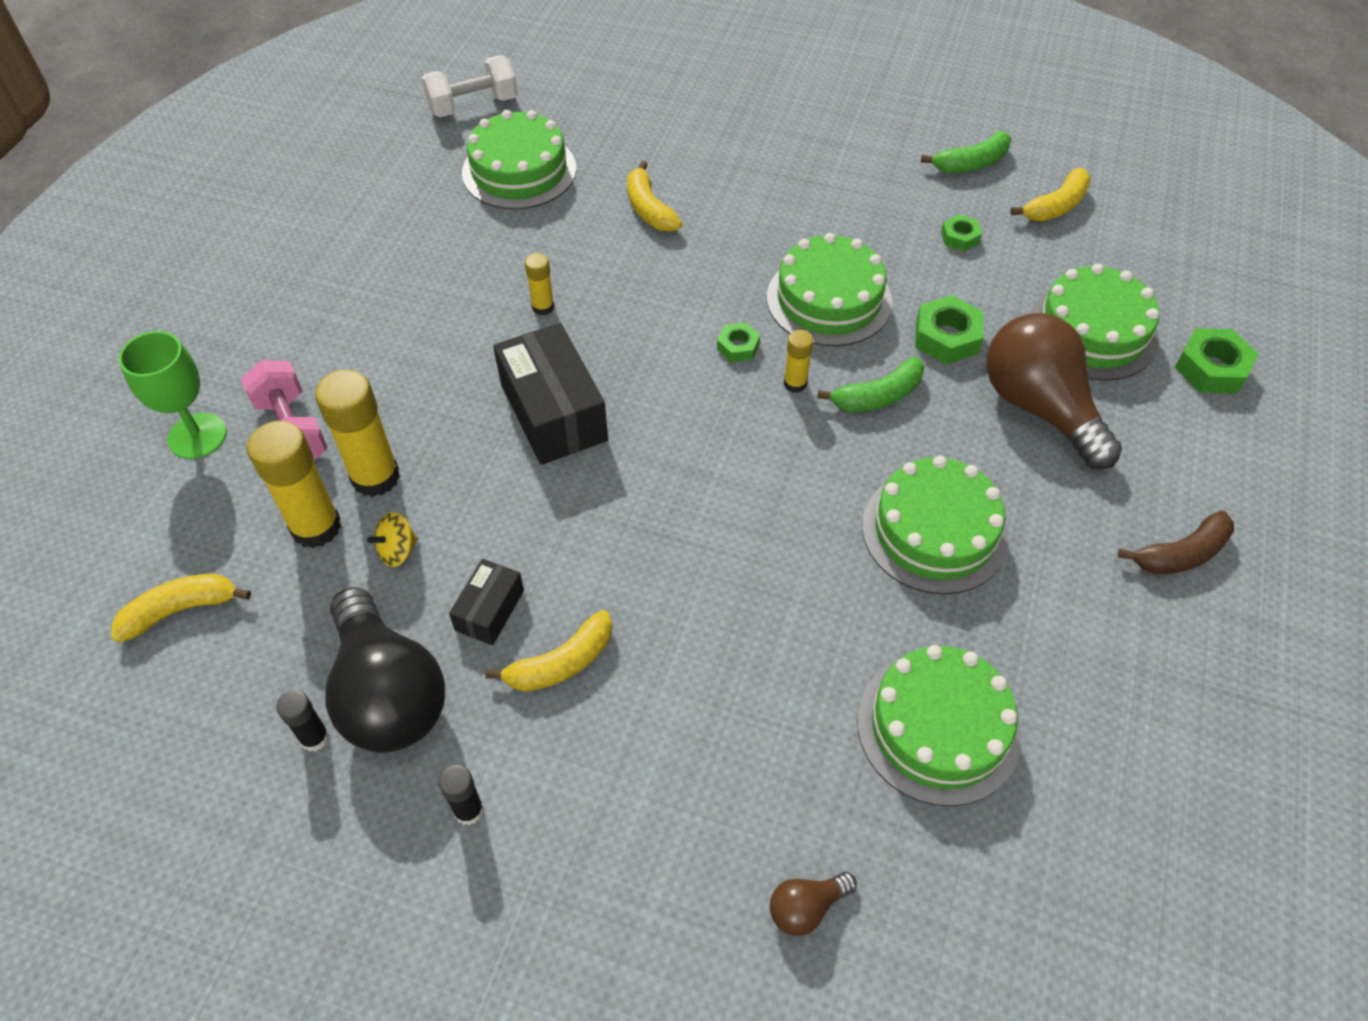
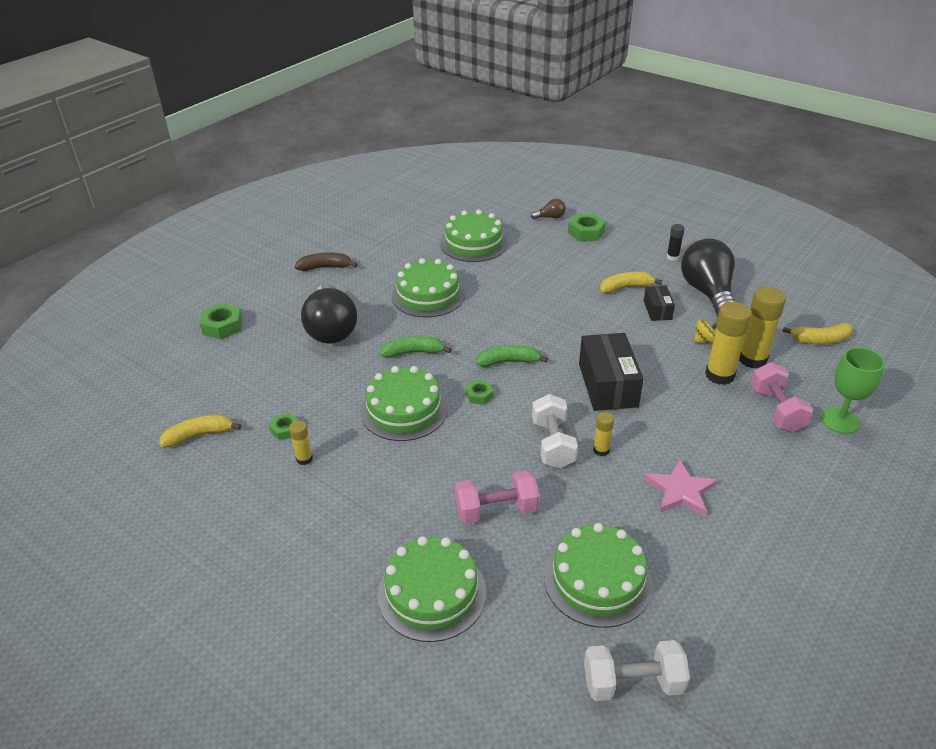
camera: 160 degrees left, 15 degrees down
(314, 738) = (741, 286): black glue stick -> none
(435, 279) = (680, 491): none -> pink star
(490, 610) = (657, 310): black box -> black box turned 45 degrees counterclockwise
(609, 301) = (553, 444): none -> white dumbbell
(649, 209) = (496, 510): yellow banana -> pink dumbbell
(795, 383) = (456, 368): yellow glue stick -> yellow glue stick (304, 459)
(946, 337) = (349, 372): green nut -> green nut (586, 232)
(971, 163) = (222, 485): green banana -> green banana (508, 361)
(1039, 408) = (331, 329): brown light bulb -> black light bulb
(1092, 331) = (264, 356): green cake -> green cake (432, 593)

